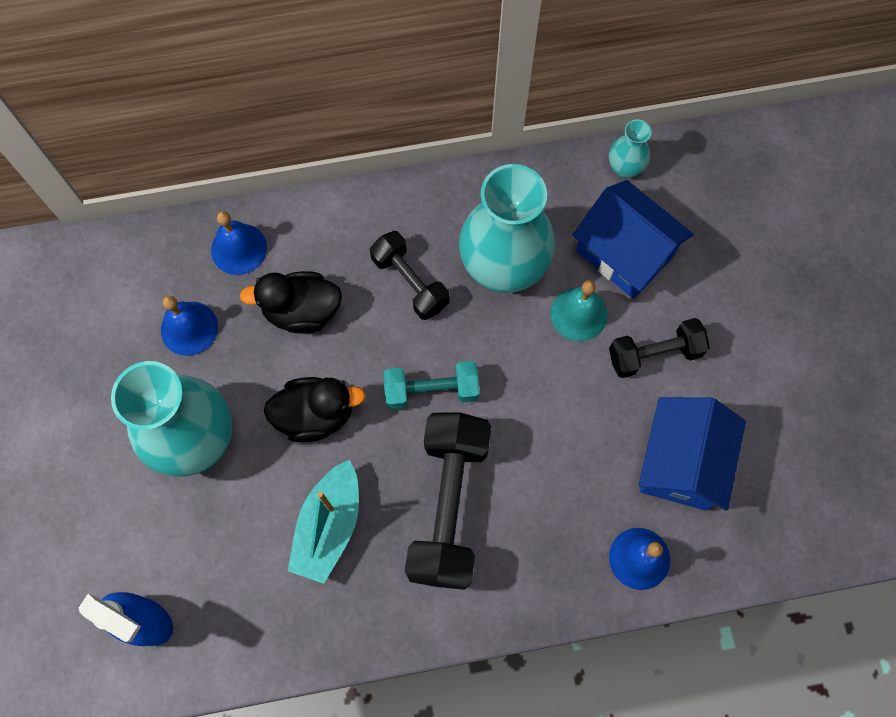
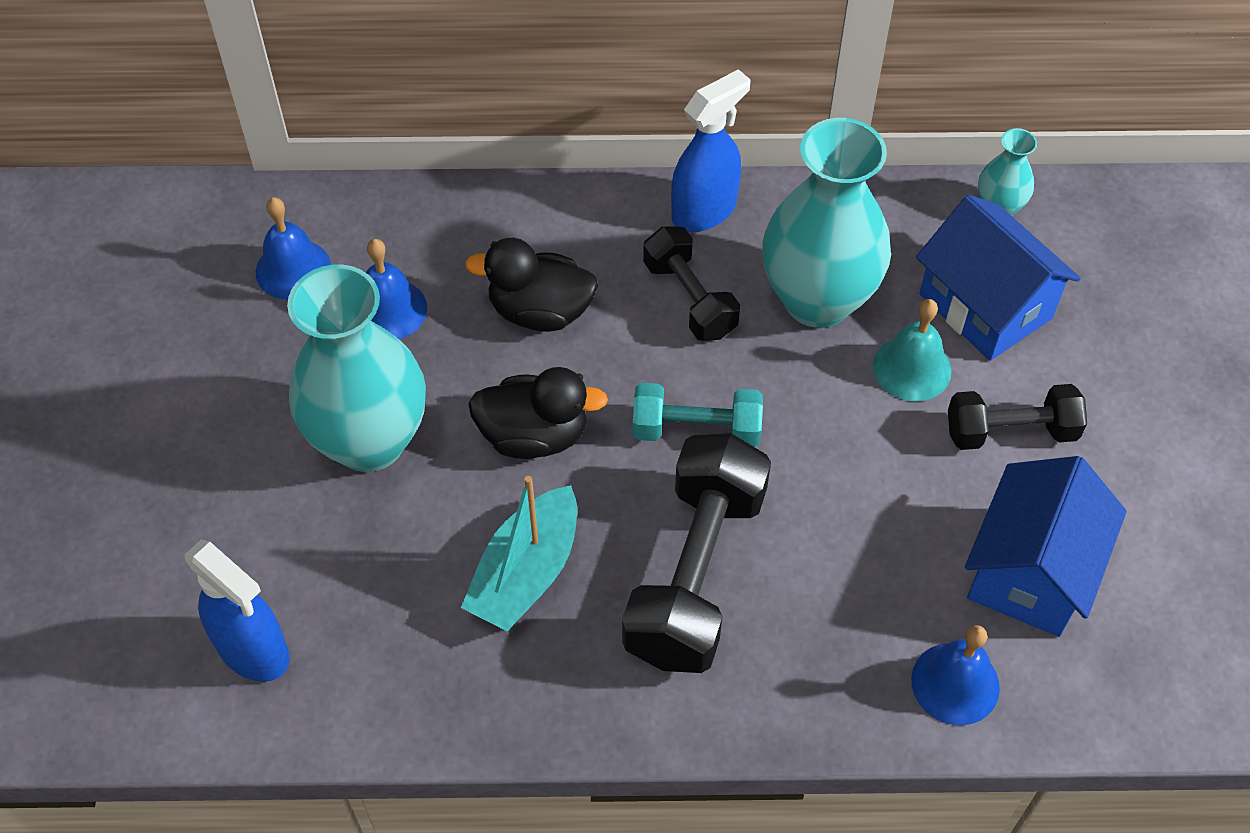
camera: 10 degrees right, 15 degrees down
(239, 249) = (472, 229): blue bell -> blue bell (293, 269)
(409, 205) = (704, 210): none -> blue spray bottle

